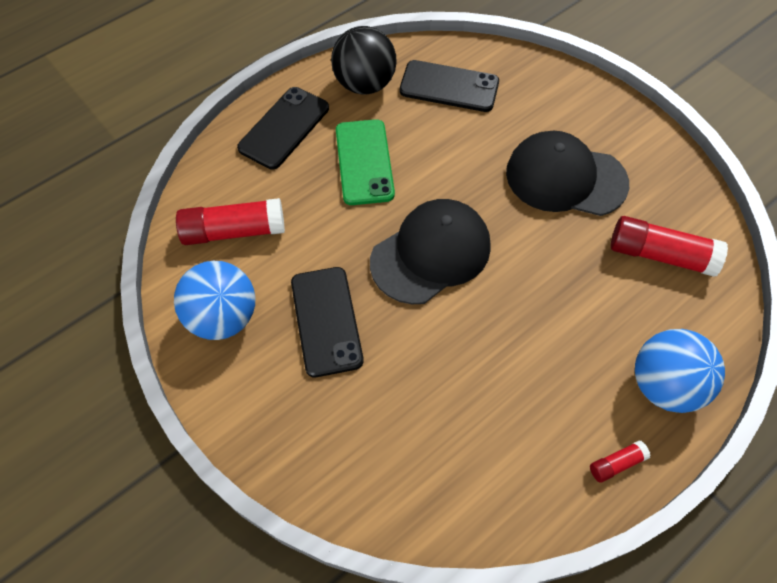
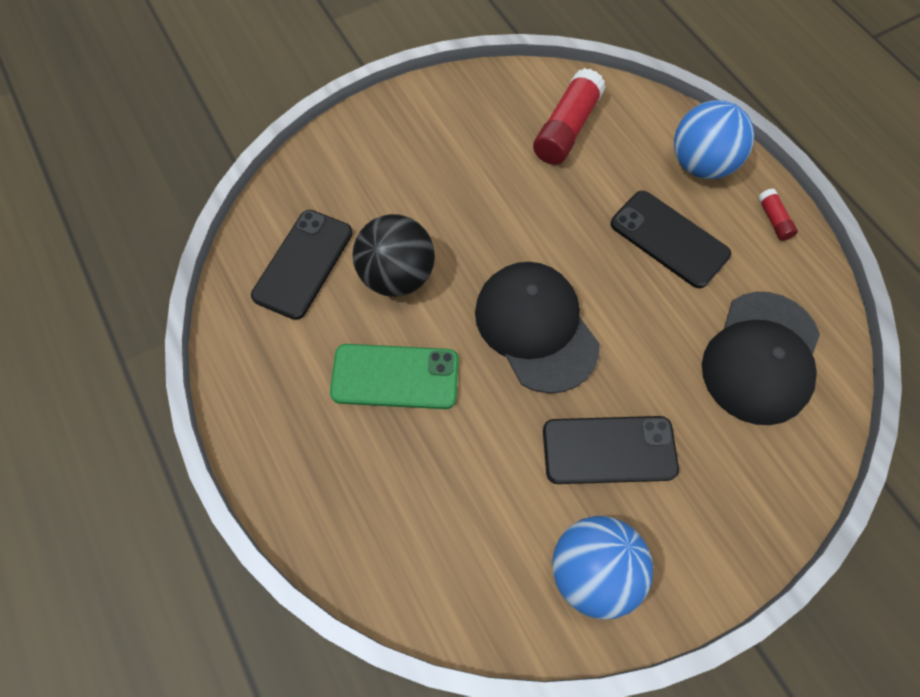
camera: 80 degrees left, 5 degrees up
(234, 231) = (469, 548): red glue stick -> none
(284, 128) = (316, 467): black phone -> black phone (669, 239)
(364, 84) = (270, 357): black ball -> black ball (397, 275)
(565, 178) = (461, 181): black cap -> black cap (761, 358)

